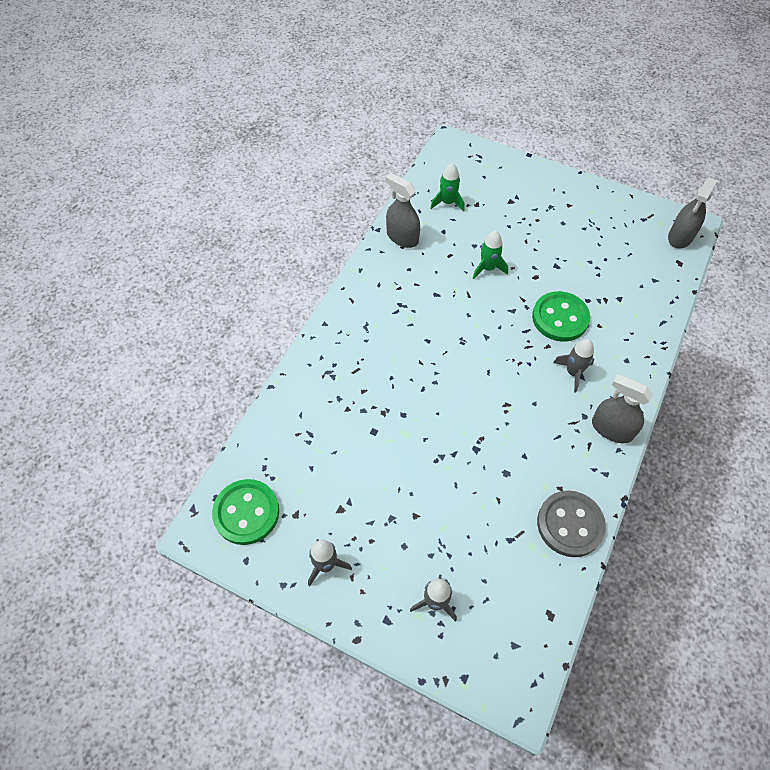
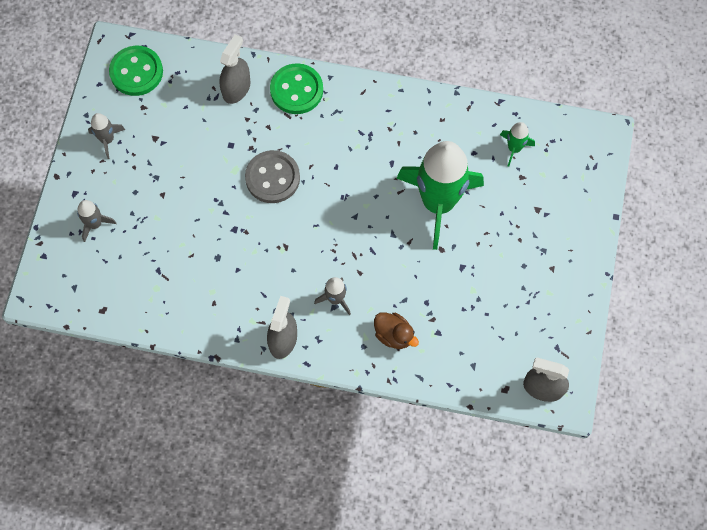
camera: 75 degrees right, 10 degrees up
(402, 237) = (453, 117): grey spray bottle -> grey spray bottle (236, 88)
(488, 268) = (438, 203): green rocket -> green rocket, size x2.36
(560, 318) = (396, 279): green button -> green button (296, 90)
(570, 524) = (182, 315): grey button -> grey button (272, 178)
(618, 333) = (394, 335): none -> brown duck

